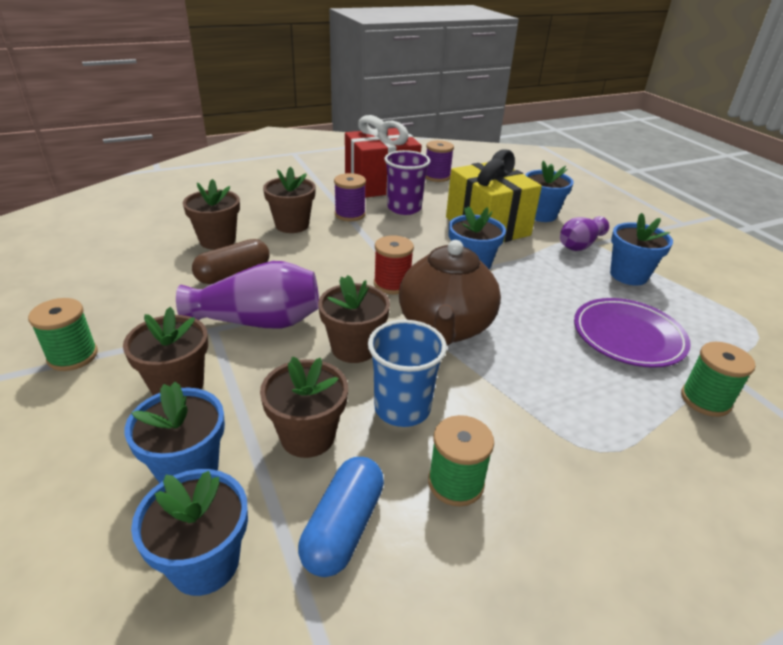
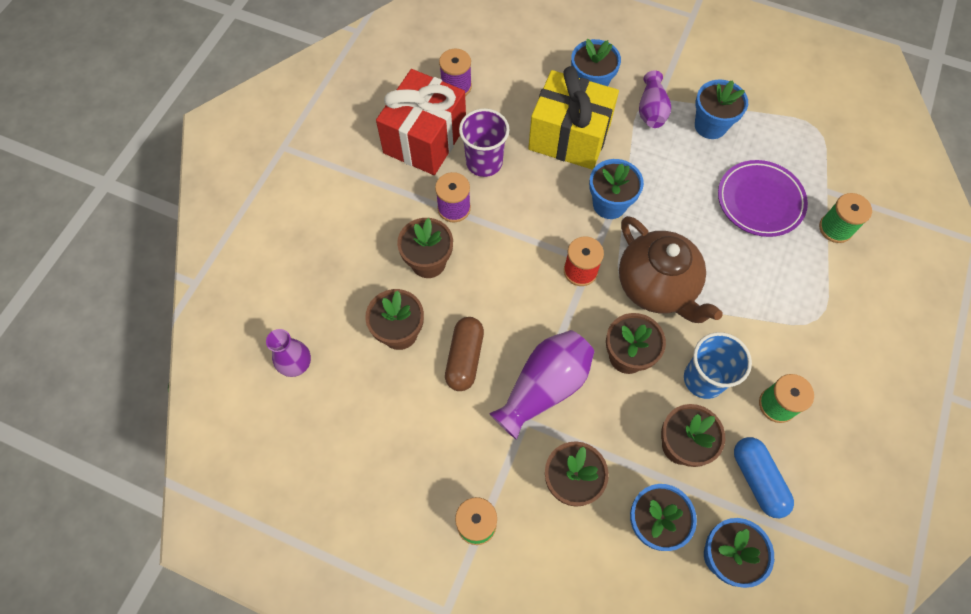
camera: 40 degrees left, 30 degrees up
(138, 219) = (296, 364): none -> purple vase

